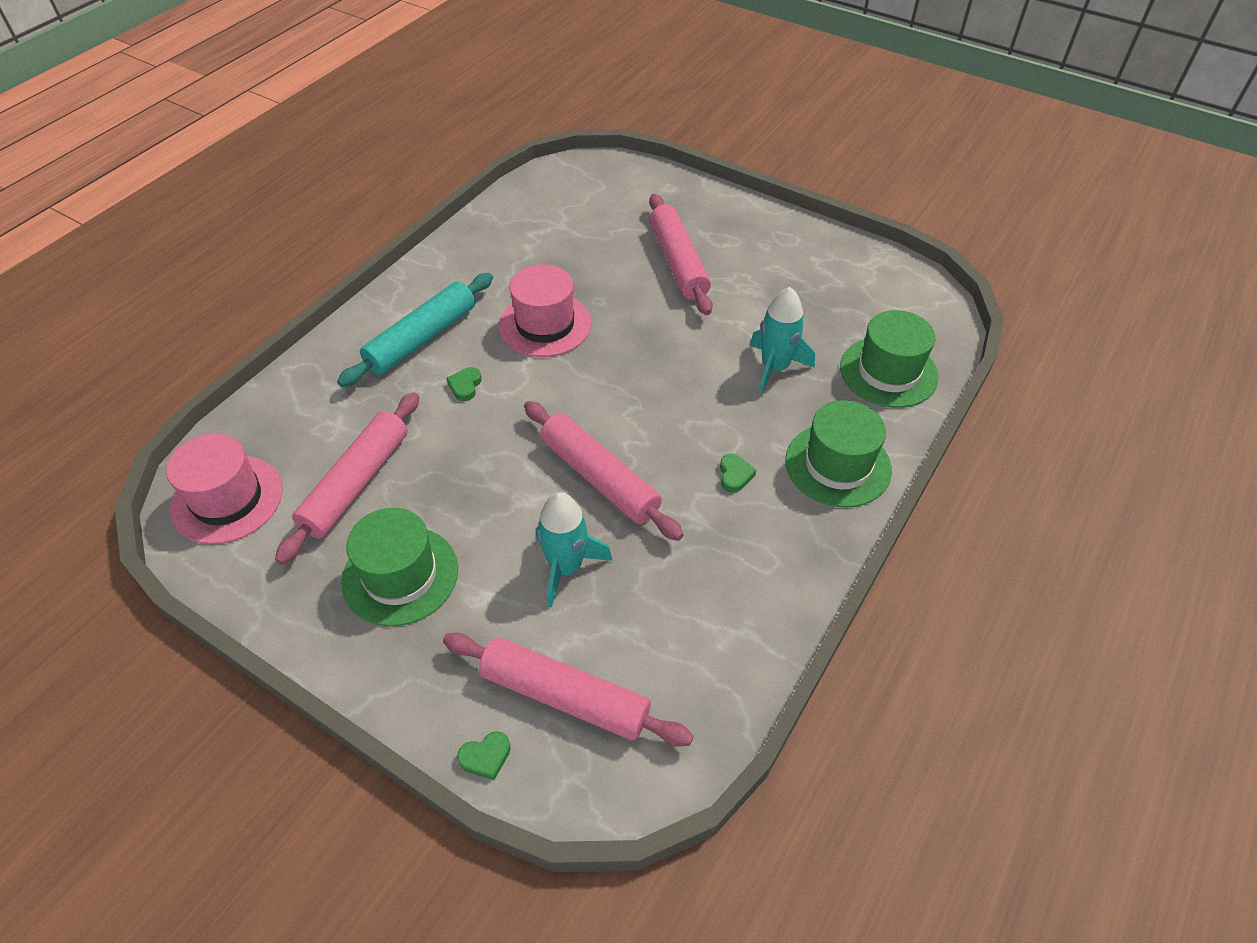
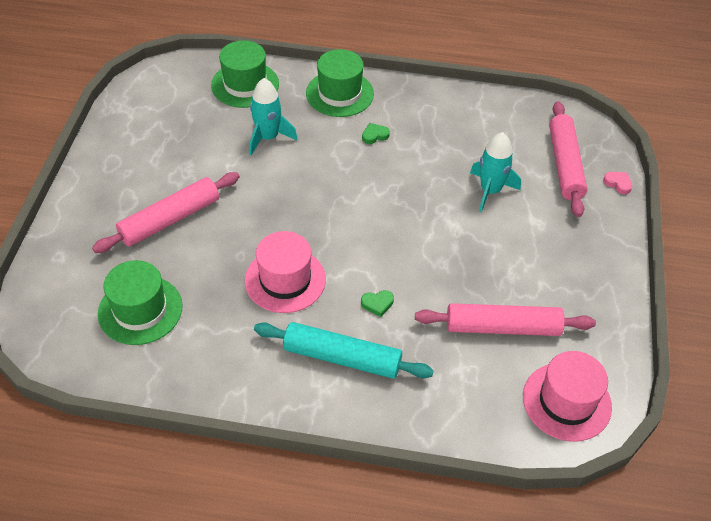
camera: 115 degrees left, 0 degrees up
(400, 575) = (550, 267): green hat -> green hat (140, 310)
(486, 757) = (618, 183): green heart -> pink heart
(600, 478) = (415, 197): pink rolling pin -> none

